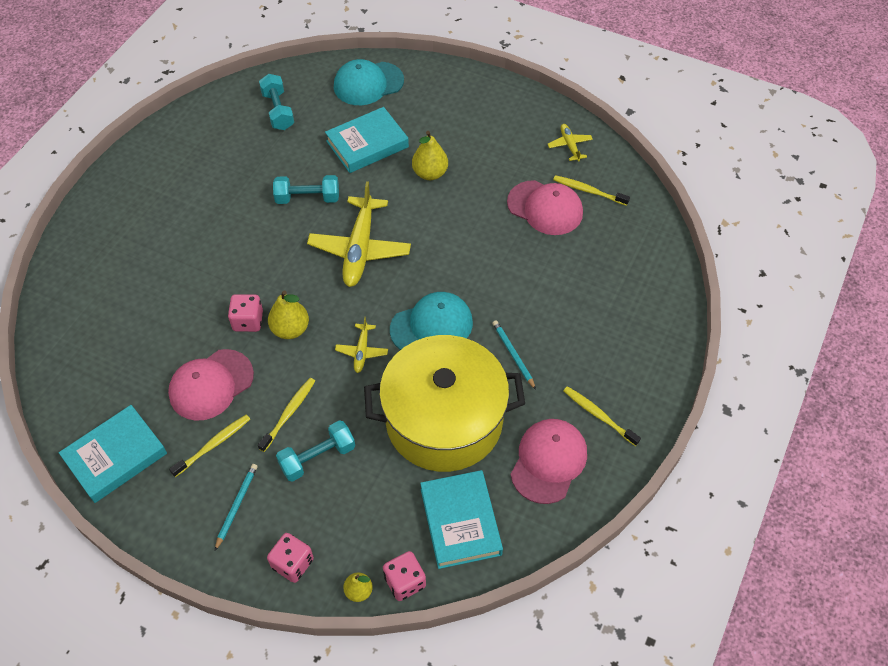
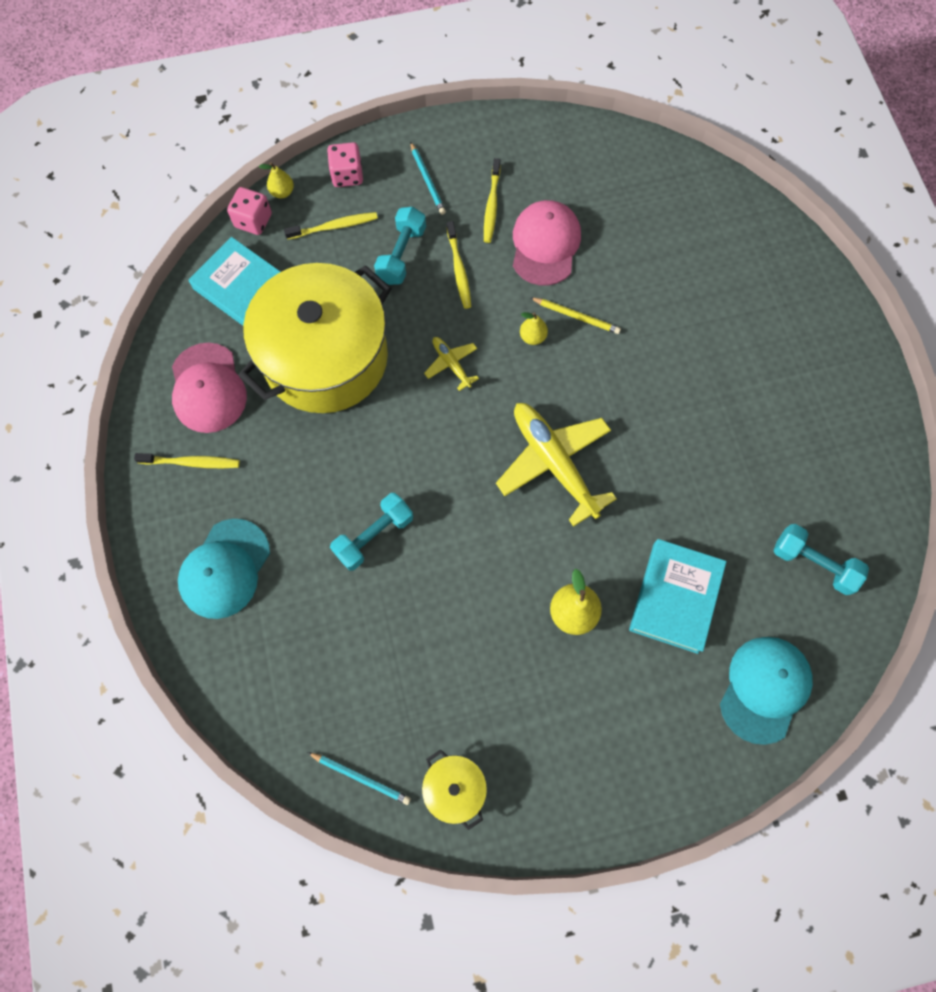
camera: 140 degrees right, 15 degrees up
(115, 456) = (554, 147): turquoise book -> none
(248, 321) = (576, 316): pink dice -> yellow pencil
(290, 329) = (532, 337): yellow pear -> yellow pear, size x0.61
(307, 198) = (662, 479): turquoise dumbbell -> turquoise dumbbell (374, 536)
(431, 326) = (412, 435): turquoise cap -> turquoise cap (225, 569)
(513, 355) = (313, 463): turquoise pencil -> turquoise pencil (361, 777)
(545, 208) = (413, 666): pink cap -> none
(569, 145) = (454, 788): yellow plane -> yellow pot
(588, 191) = (383, 732): yellow toothbrush -> yellow toothbrush (334, 227)

